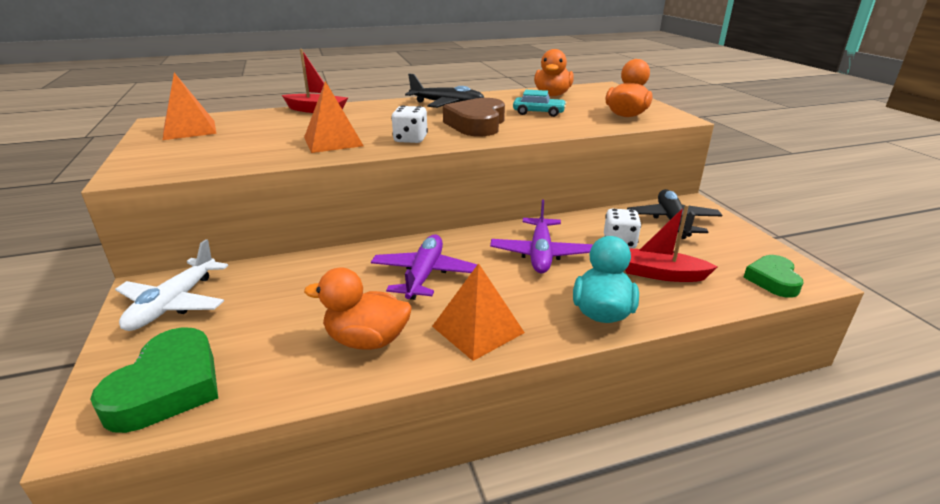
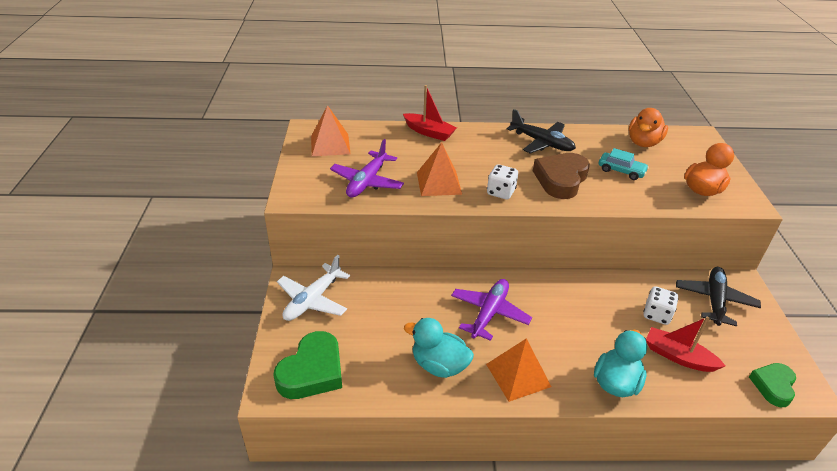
camera: 15 degrees right, 10 degrees up
(367, 340) = (439, 365): orange duck -> turquoise duck
(540, 254) = (585, 312): purple plane -> purple plane (367, 182)

